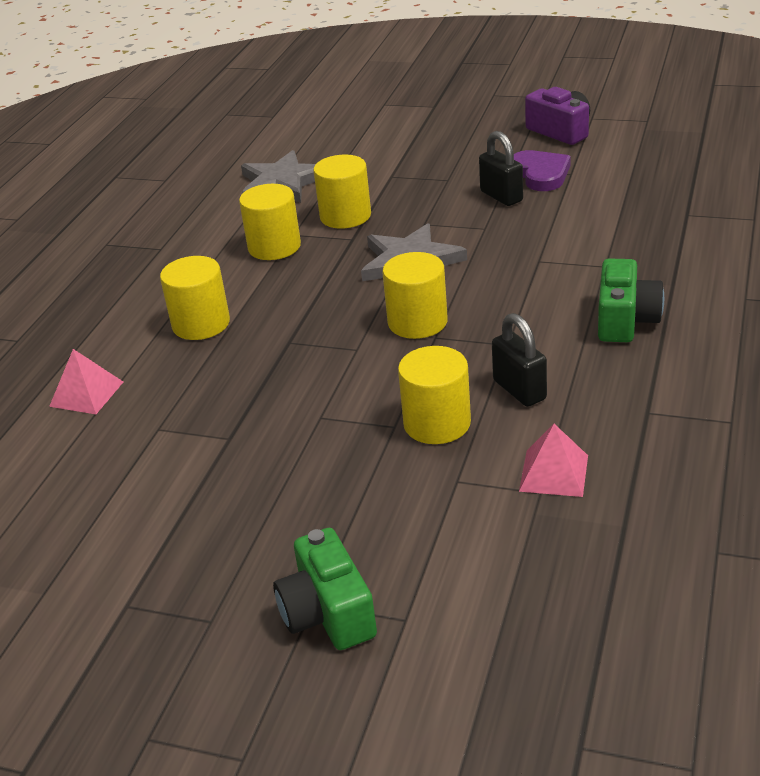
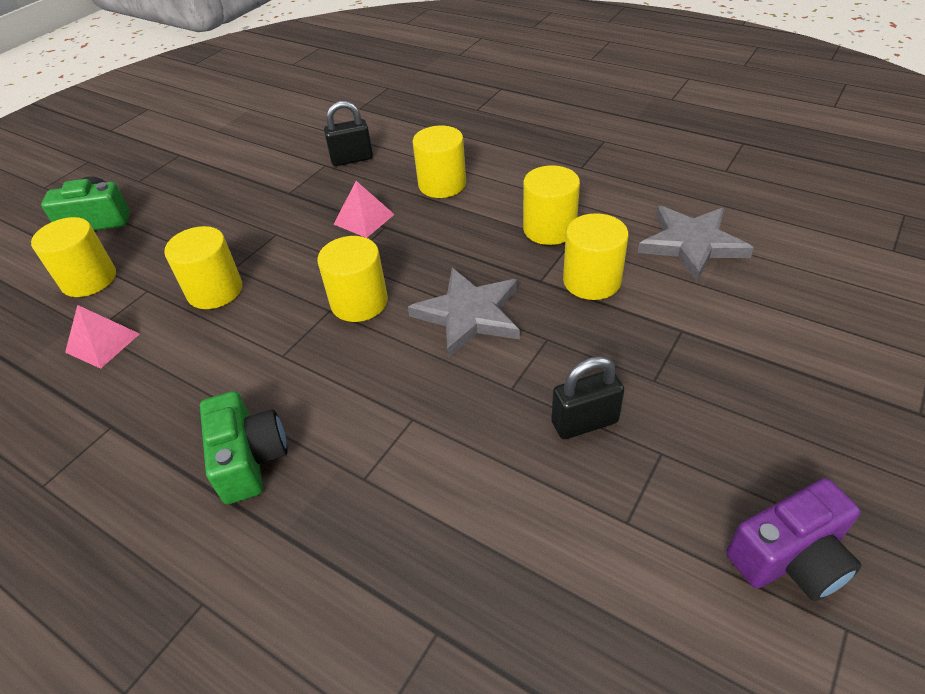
camera: 105 degrees right, 10 degrees up
(86, 394) = (387, 137): pink pyramid -> pink pyramid (364, 219)
(458, 545) = (89, 279): none -> yellow cylinder
(519, 390) = (212, 347): black padlock -> black padlock (352, 159)
(540, 174) = (636, 483): purple heart -> none
(625, 320) = (249, 459): green camera -> green camera turned 135 degrees counterclockwise

